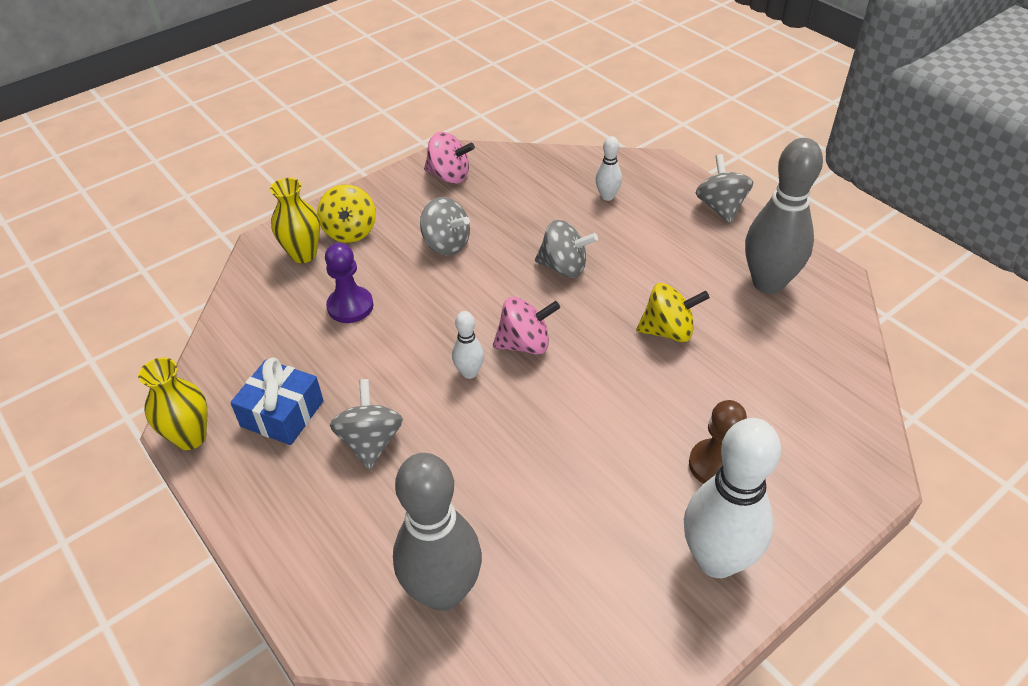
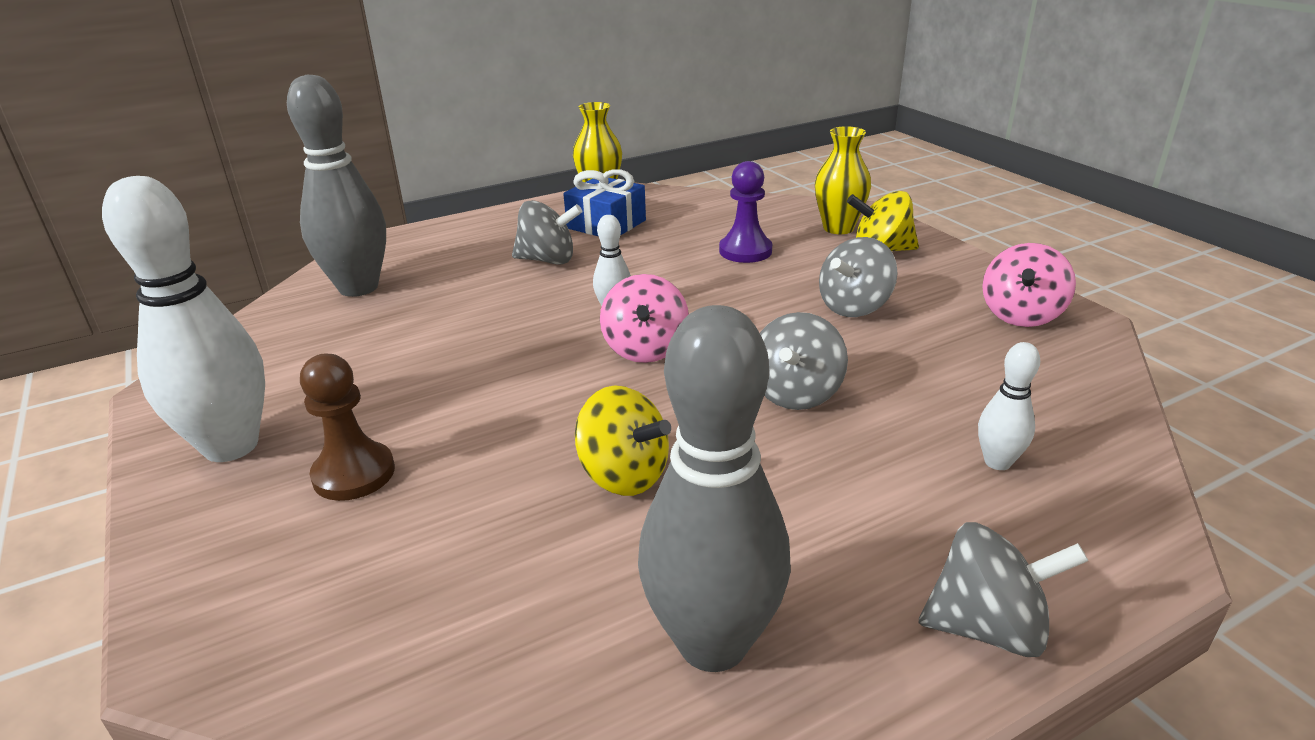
camera: 100 degrees right, 15 degrees down
(668, 331) = (624, 475): yellow spinning top -> yellow spinning top turned 60 degrees counterclockwise

